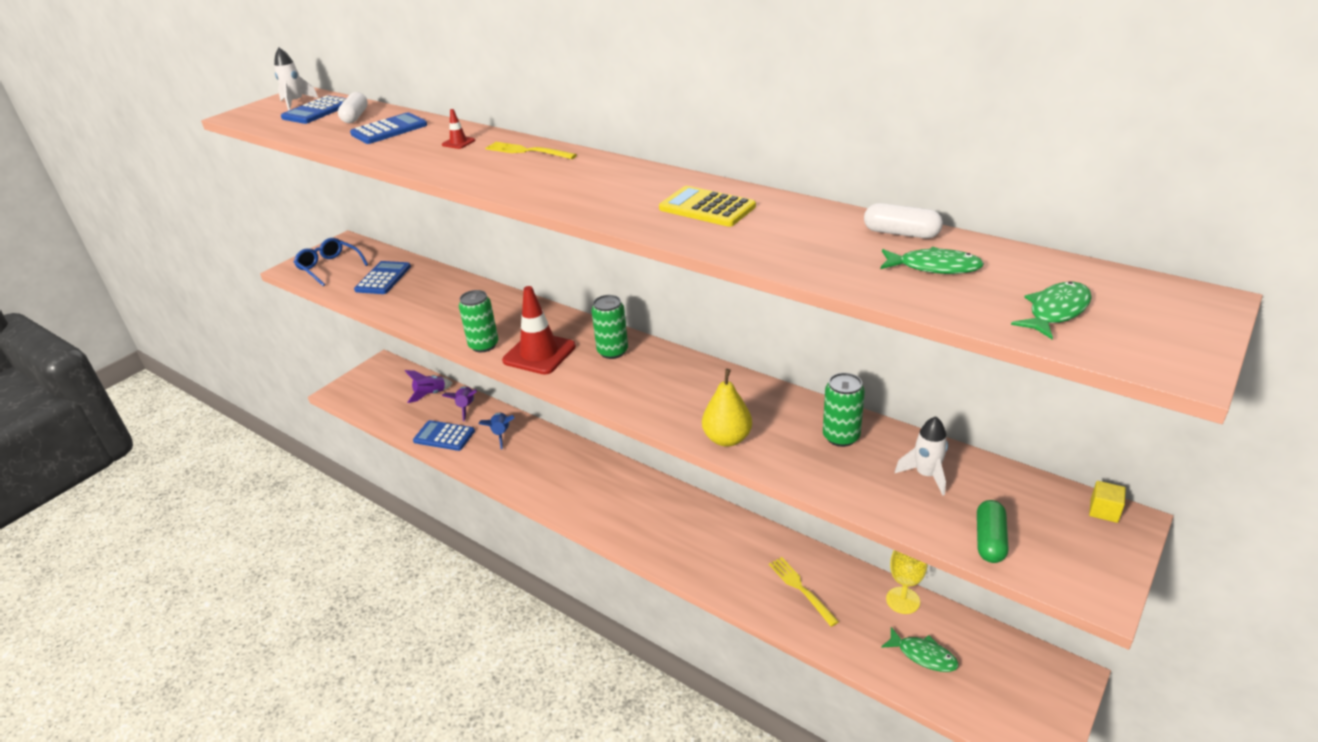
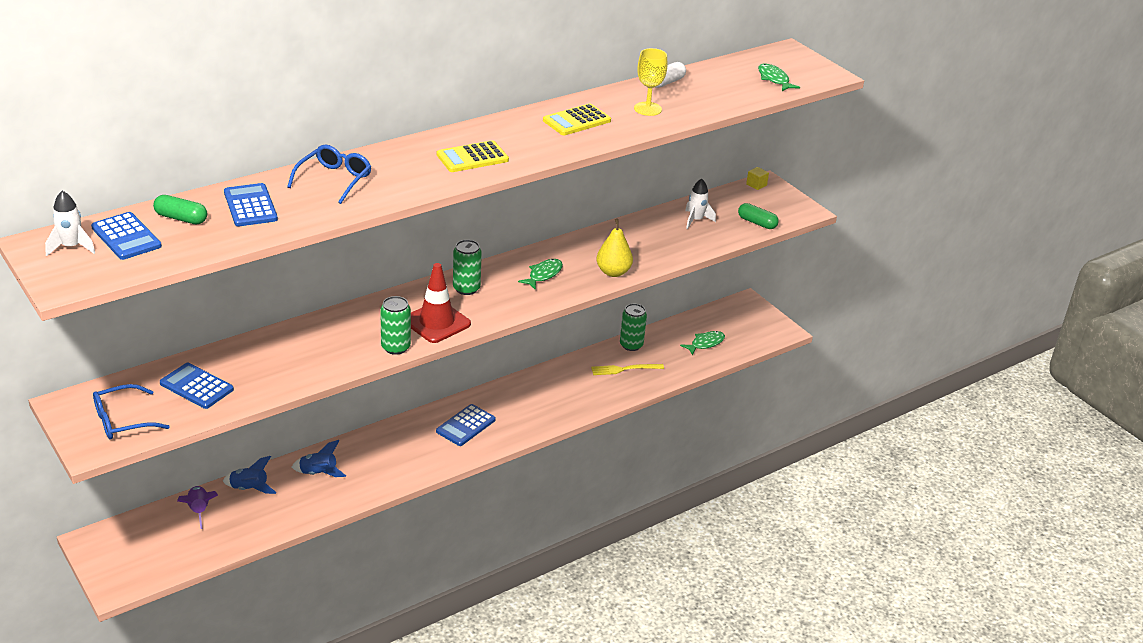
camera: 75 degrees left, 0 degrees up
(355, 117) = (181, 218): white capsule -> green capsule
(444, 436) = (286, 512): blue calculator -> blue calculator (466, 426)
(458, 143) = (334, 180): red traffic cone -> blue glasses
(466, 407) = (249, 489): purple rocket -> blue rocket
(526, 151) = (395, 156): yellow fork -> none
(555, 181) = (472, 157): none -> yellow calculator
(841, 437) = (642, 233): green can -> green can (631, 345)
(903, 600) = (660, 333): yellow goblet -> yellow goblet (647, 109)
(934, 267) = (711, 88): green fish -> green fish (543, 275)

